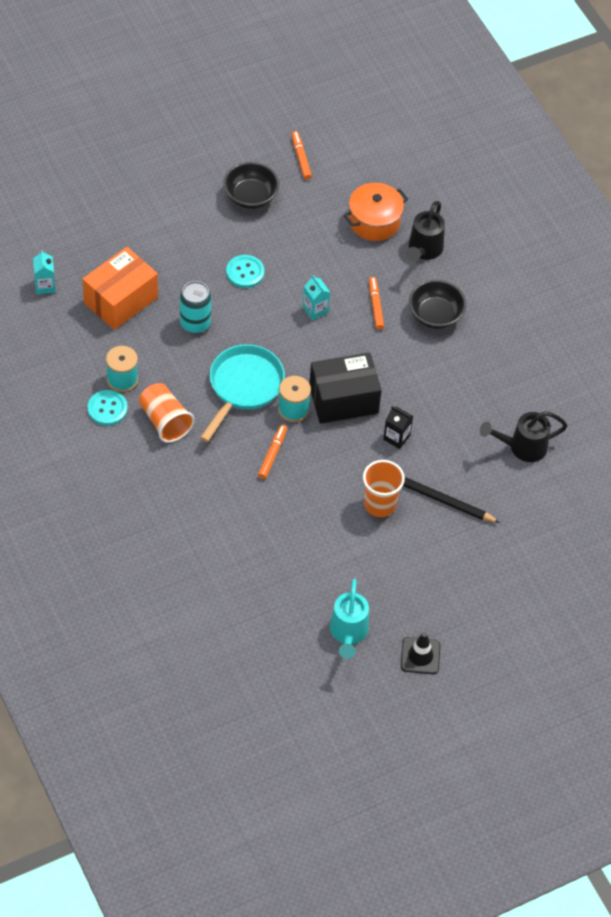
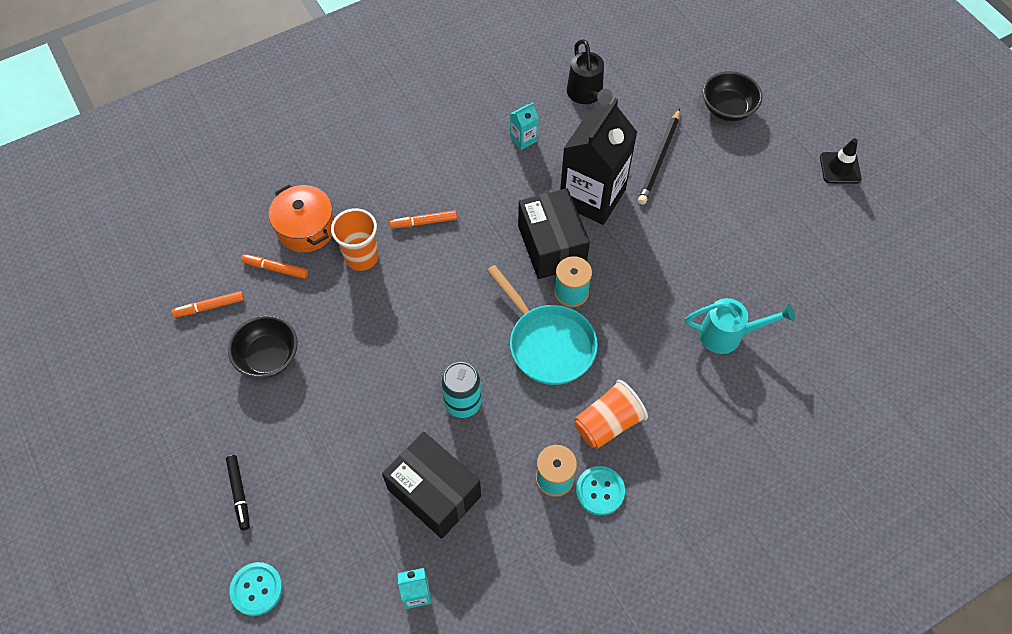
camera: 90 degrees left, 5 degrees up
(121, 300) = (434, 492): orange box -> black box
(136, 181) = (239, 493): none -> black marker
(243, 387) = (548, 344): turquoise pan -> turquoise pan turned 150 degrees counterclockwise
(245, 272) = (384, 354): turquoise button -> turquoise button (256, 589)
(272, 454) = (633, 309): orange marker -> orange marker (275, 269)
(315, 309) = (433, 279): turquoise carton -> turquoise carton (523, 139)
(348, 633) = (833, 227): turquoise watering can -> turquoise watering can (727, 335)
(380, 504) = (676, 207): orange cup -> orange cup (361, 257)
(396, 437) = (592, 197): black carton -> black carton, size x2.42
(423, 250) = (346, 182): black watering can -> none
(435, 315) = (432, 169): black bowl -> black bowl (727, 108)

